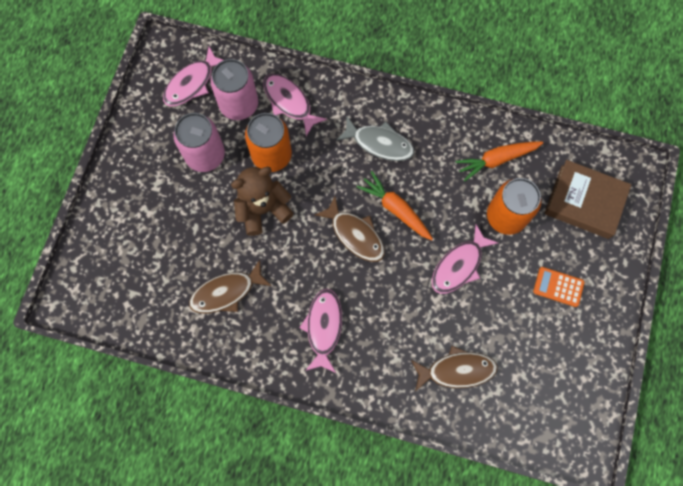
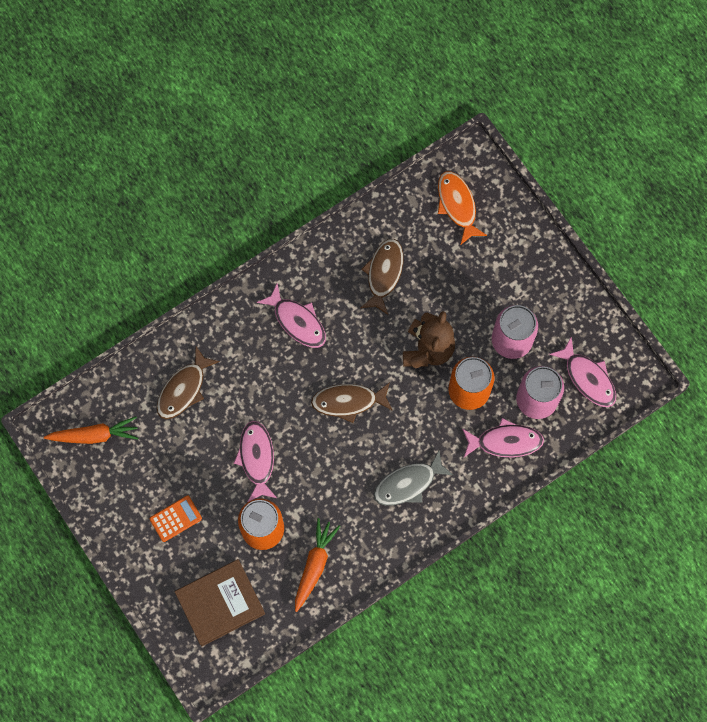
camera: 130 degrees right, 0 degrees up
(119, 281) = (457, 205): none -> orange fish
(192, 83) = (587, 378): pink fish -> pink fish turned 150 degrees clockwise
(395, 209) = (342, 449): orange carrot -> orange carrot (95, 435)

